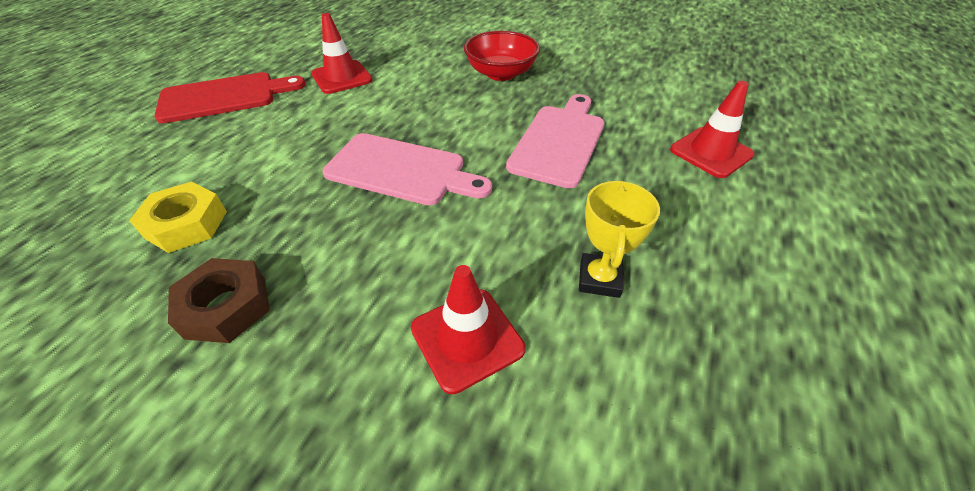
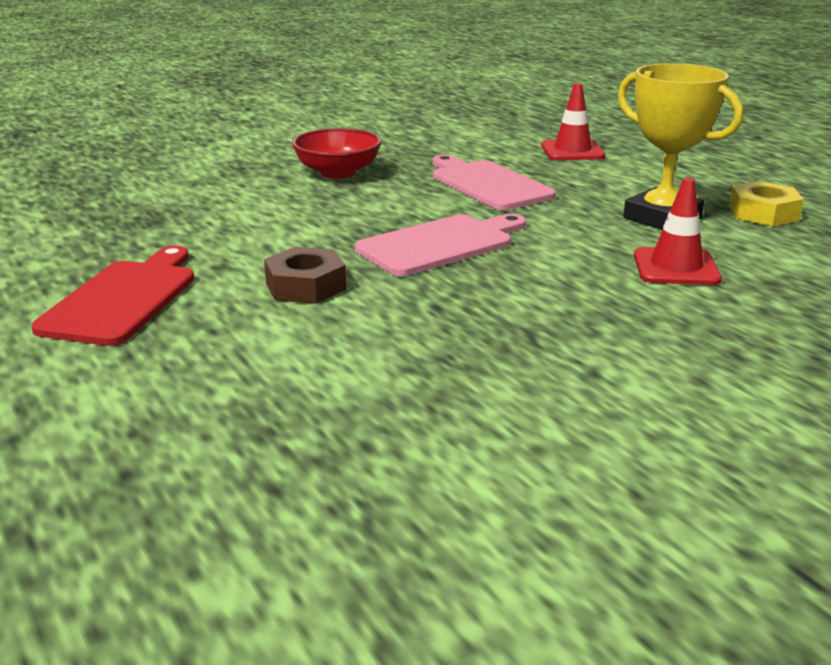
camera: 55 degrees left, 20 degrees down
(186, 224) = (388, 349): yellow nut -> yellow nut (763, 213)
(226, 307) = (545, 344): brown nut -> brown nut (306, 286)
(342, 77) = (204, 233): red traffic cone -> none
(599, 279) = (662, 218): yellow trophy -> yellow trophy, size x1.69

